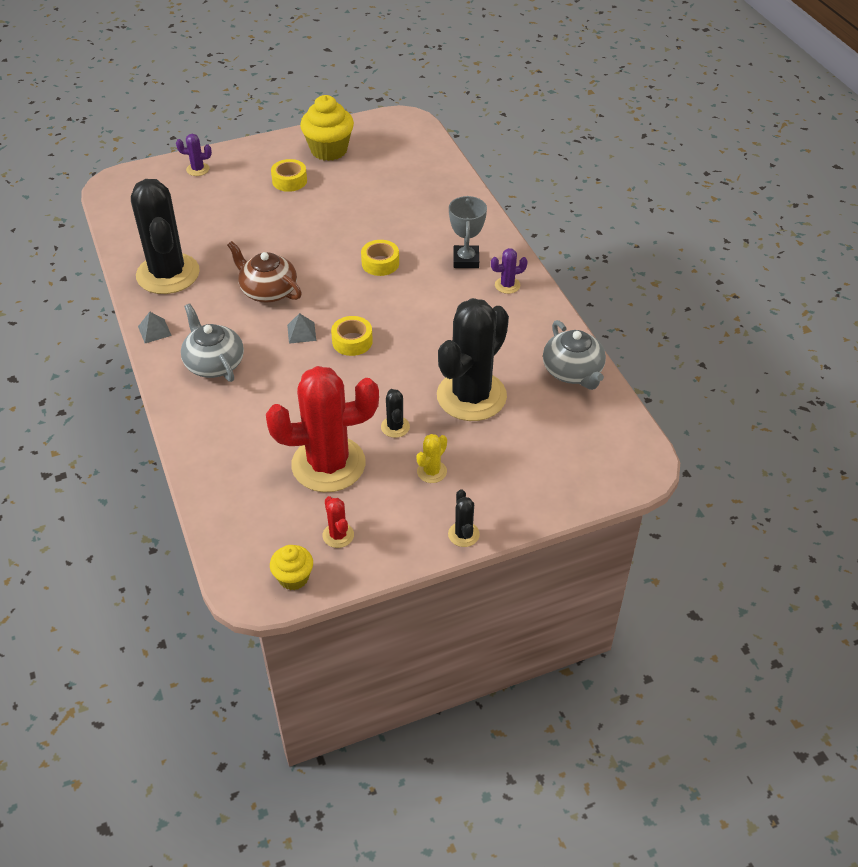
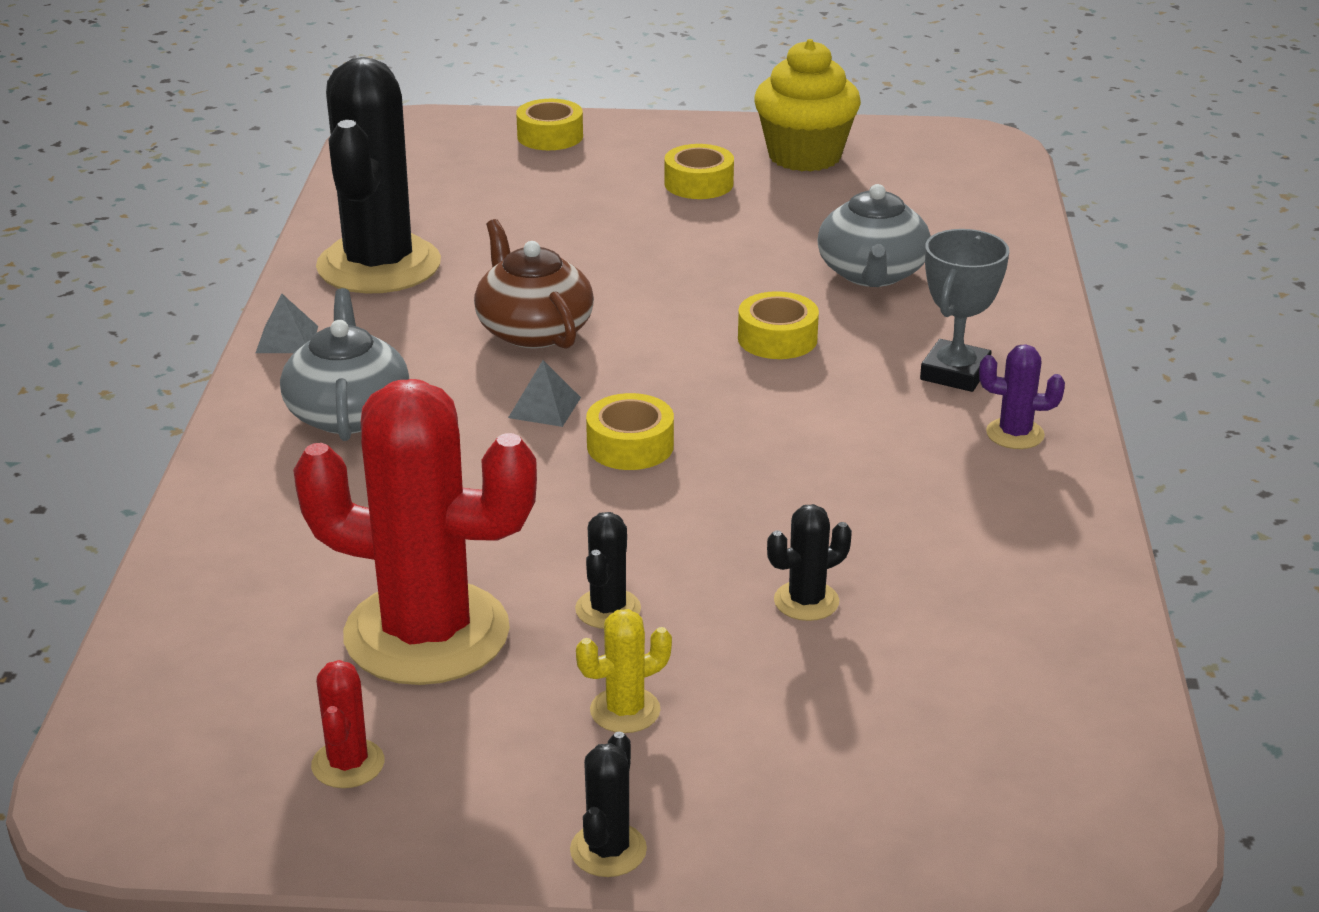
camera: 25 degrees right, 15 degrees down
(198, 169) = (550, 136): purple cactus -> yellow tape
(293, 578) = (201, 811): yellow cupcake -> none
(471, 396) = (806, 601): black cactus -> black cactus, size x0.40
(573, 371) = (1063, 620): grey teapot -> grey teapot (872, 273)

